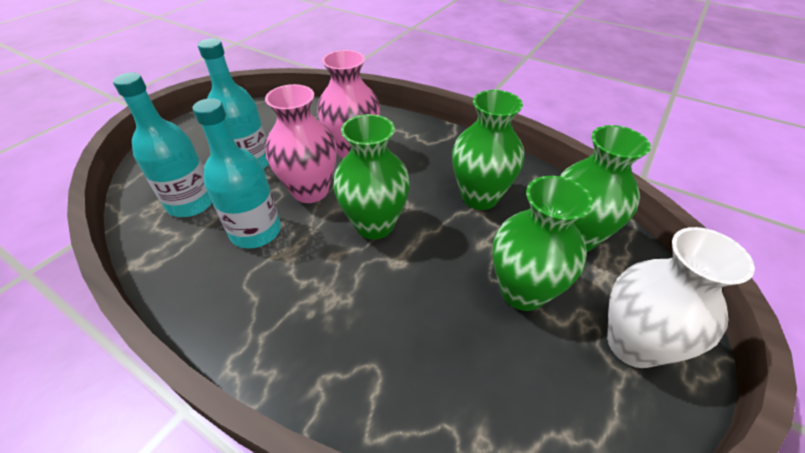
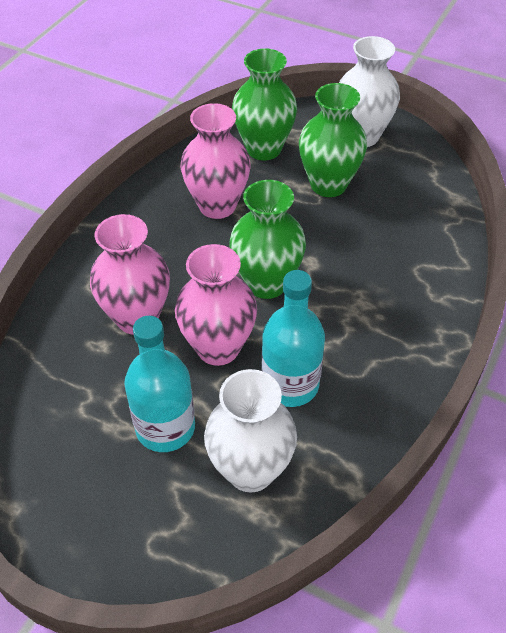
camera: 95 degrees left, 5 degrees up
(191, 203) = (250, 470): turquoise bottle -> white vase
(479, 197) = (217, 205): green vase -> pink vase

